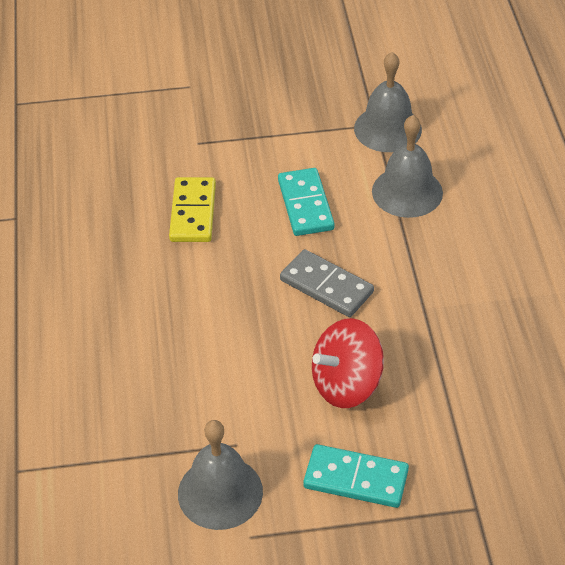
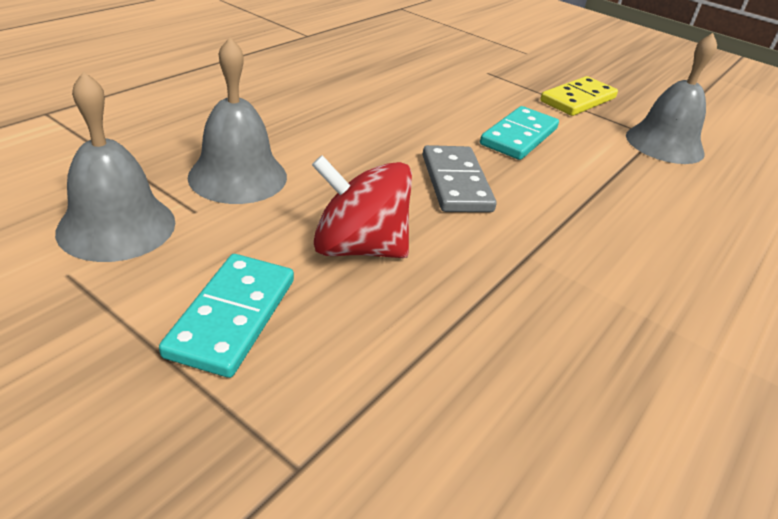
camera: 40 degrees right, 10 degrees down
(193, 213) = (422, 92): yellow domino -> yellow domino (578, 100)
(356, 478) = (232, 317): turquoise domino -> turquoise domino turned 45 degrees clockwise
(407, 192) = (629, 182): grey bell -> grey bell (238, 176)

